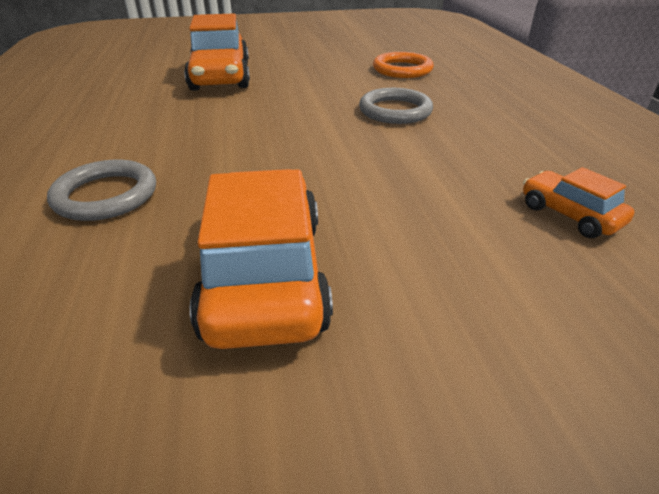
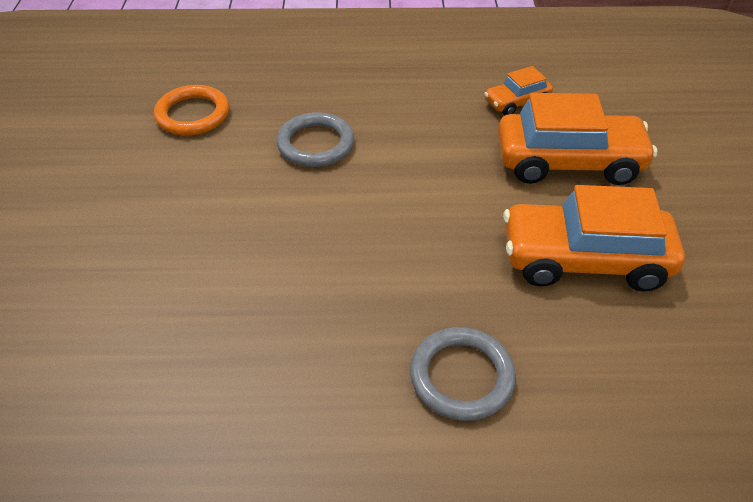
camera: 80 degrees left, 10 degrees up
(220, 77) = (129, 287): orange car -> orange car (568, 162)

